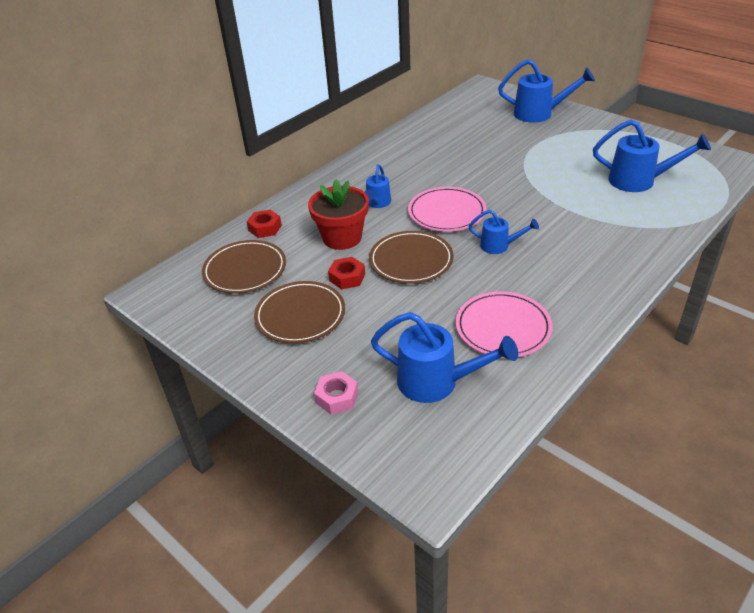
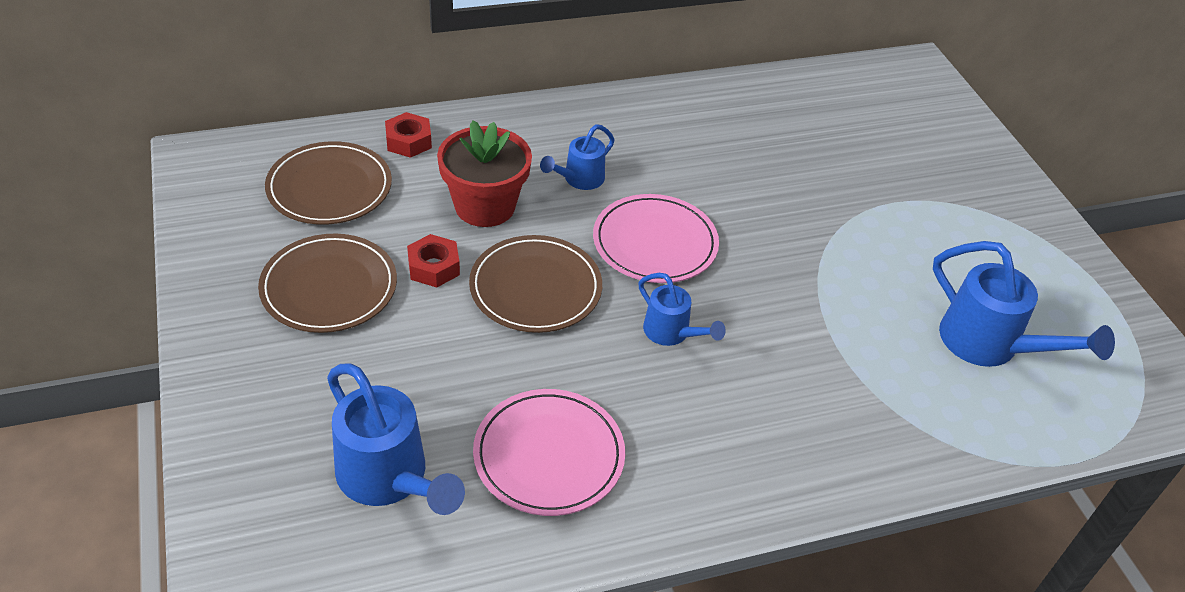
camera: 25 degrees right, 5 degrees up
(337, 397) = (259, 424): pink nut -> none
(539, 114) = (955, 154): blue watering can -> none

